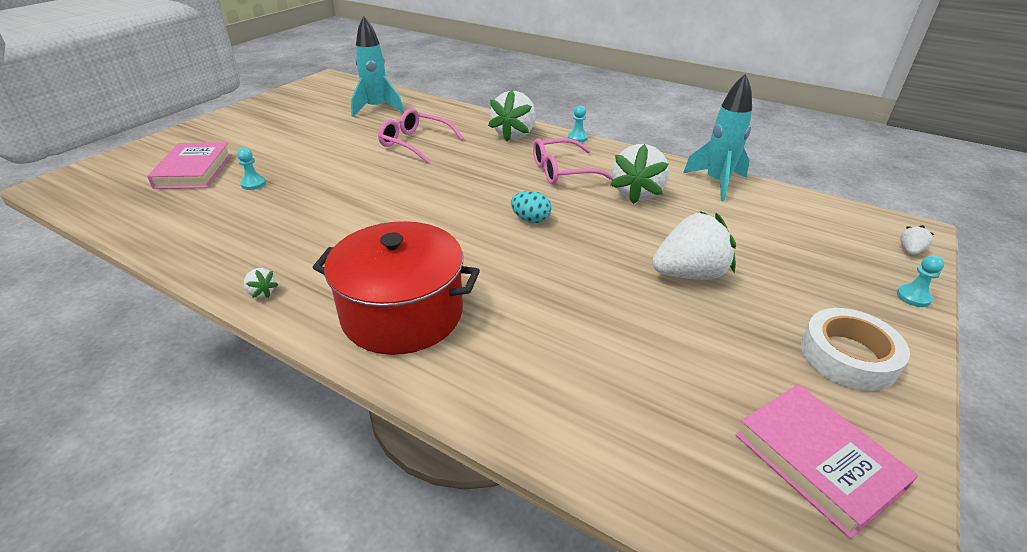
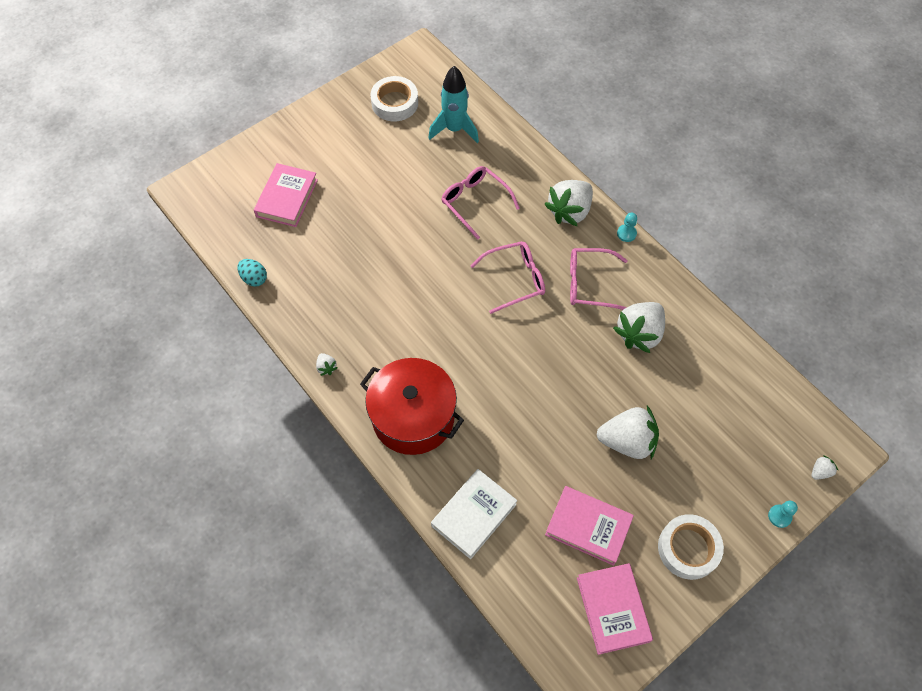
camera: 20 degrees right, 25 degrees up
(253, 184) = (331, 231): turquoise pawn -> none
(310, 103) = (395, 103): none -> white tape
(482, 181) = (515, 279): none -> pink glasses
(530, 220) = (535, 343): turquoise egg -> turquoise egg (254, 278)
(538, 400) = (474, 515): none -> white book
(706, 368) = (588, 527): none -> pink book
(716, 183) = (717, 340): turquoise rocket -> none

